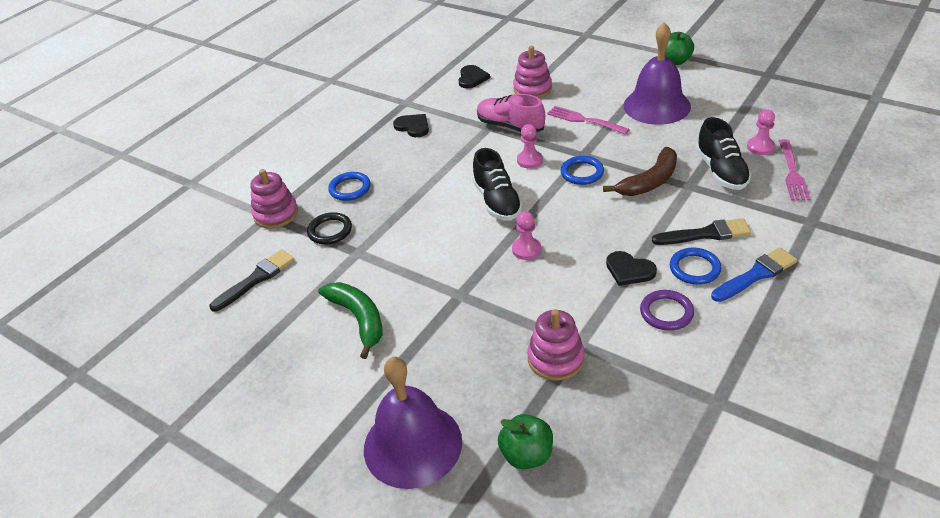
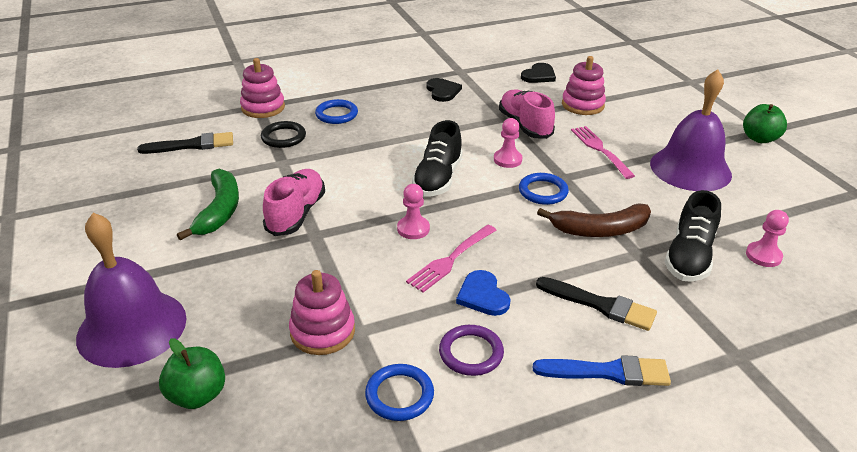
camera: 30 degrees right, 5 degrees down
(424, 287) = (296, 214): none -> pink shoe
(629, 270) = (483, 295): black heart -> blue heart
(694, 268) = (549, 330): blue ring -> blue ring (399, 395)
(792, 172) = (773, 297): pink fork -> pink fork (451, 259)

